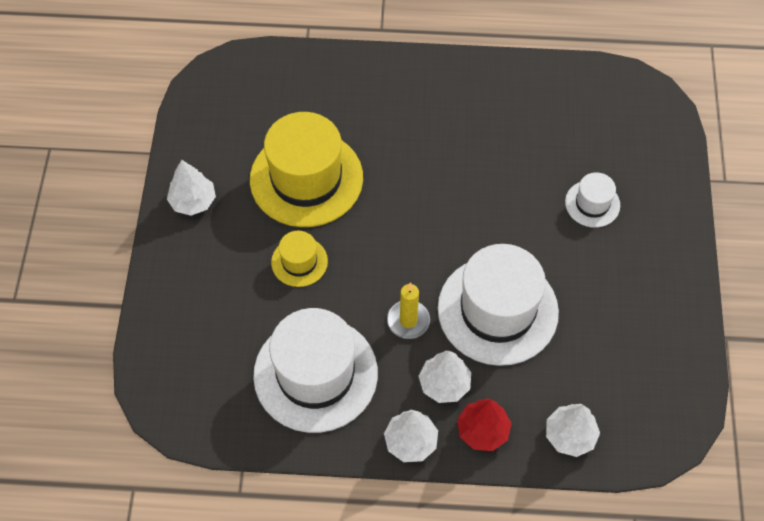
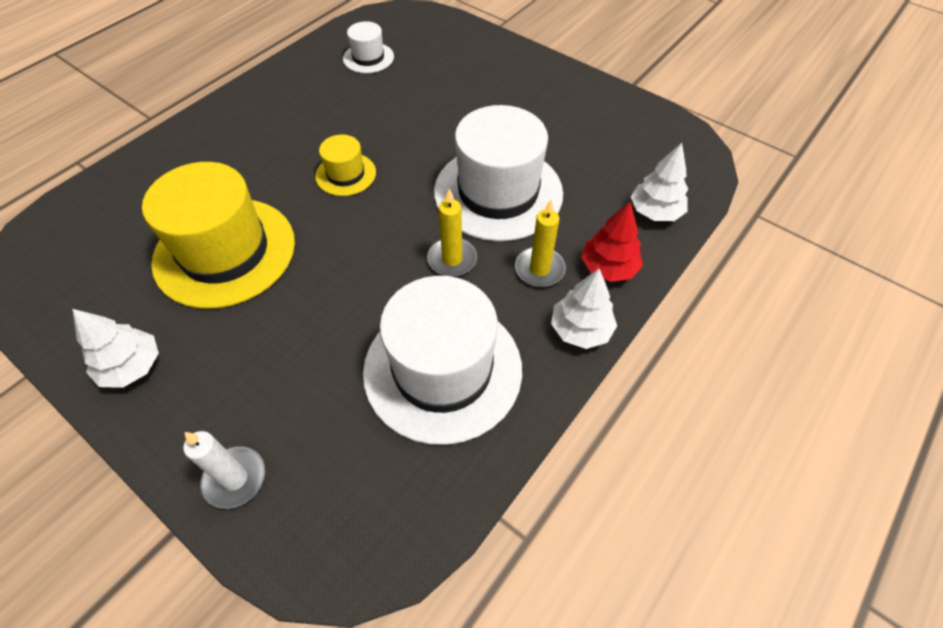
camera: 55 degrees left, 5 degrees down
(168, 312) = (235, 478): none -> white candle
(299, 262) = (306, 310): yellow hat -> yellow hat (346, 174)
(444, 384) = (539, 269): white tree -> yellow candle
(592, 204) = (456, 87): white hat -> white hat (368, 58)

